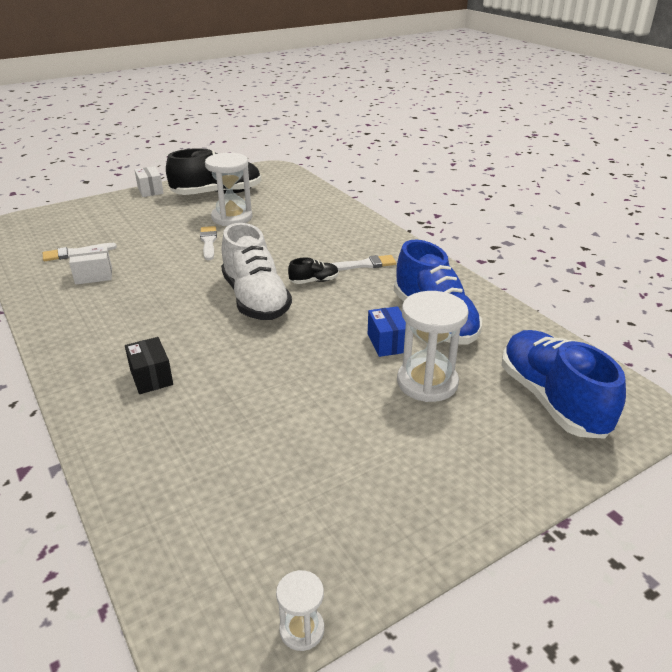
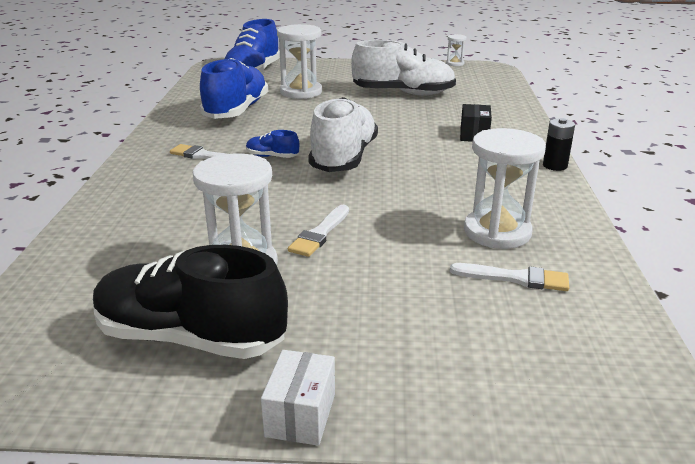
camera: 145 degrees left, 5 degrees down
(51, 358) = (555, 166): none -> black battery
(93, 276) = (497, 232): white box -> white hourglass
(299, 439) = (403, 93): none -> white shoe
(314, 281) = (272, 157): black shoe -> blue shoe
(387, 343) = (290, 110): blue box -> none

